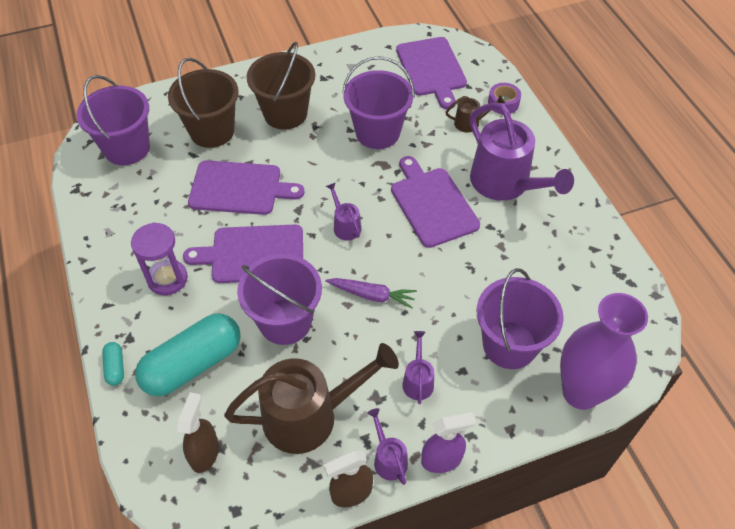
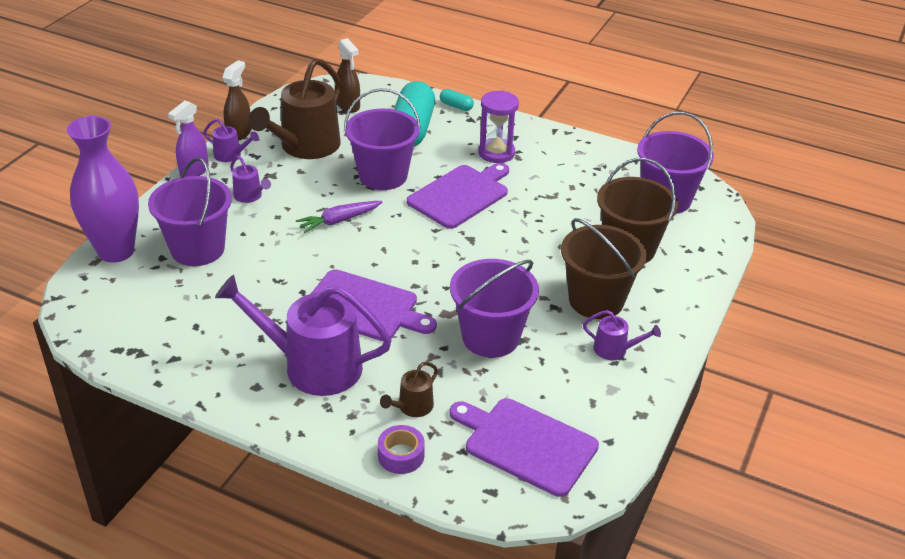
camera: 135 degrees right, 15 degrees down
(239, 188) = (537, 225): purple cutting board -> none
(345, 226) = (417, 249): purple watering can -> purple watering can (615, 349)

